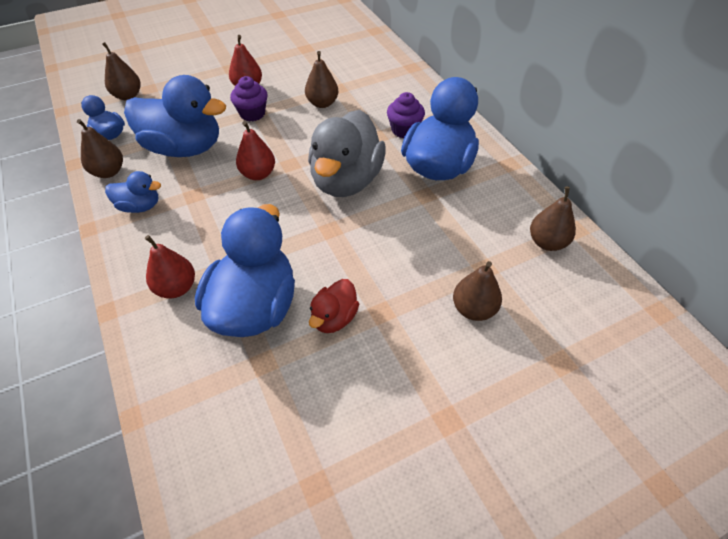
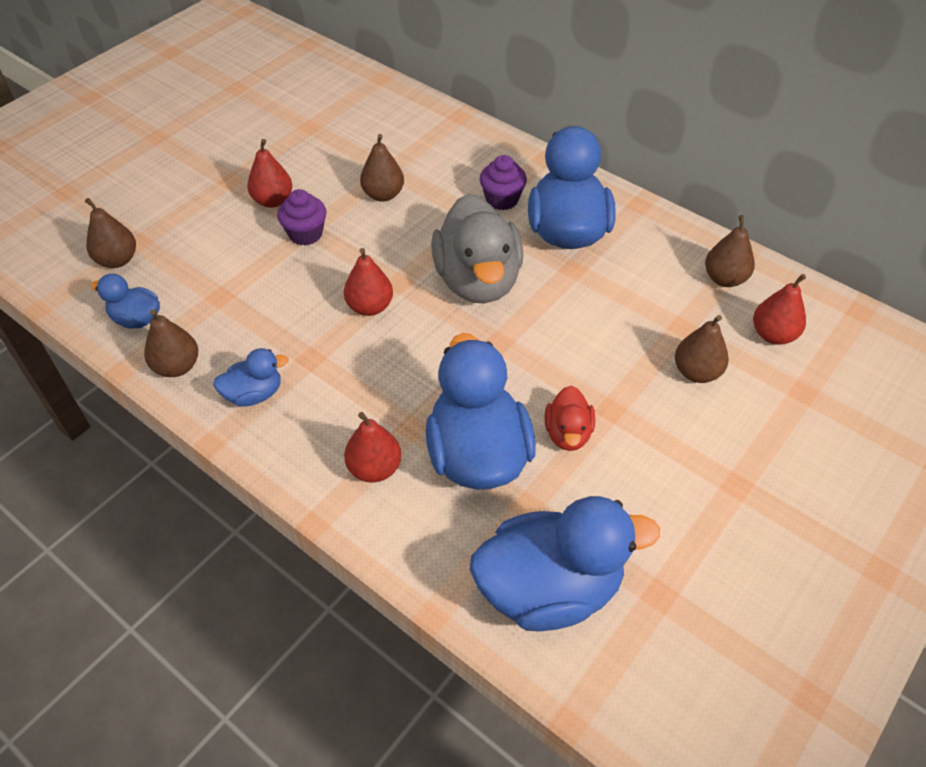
camera: 25 degrees left, 0 degrees up
(184, 148) = (252, 304): blue duck -> blue duck (549, 588)
(563, 303) = (773, 335): none -> red pear

